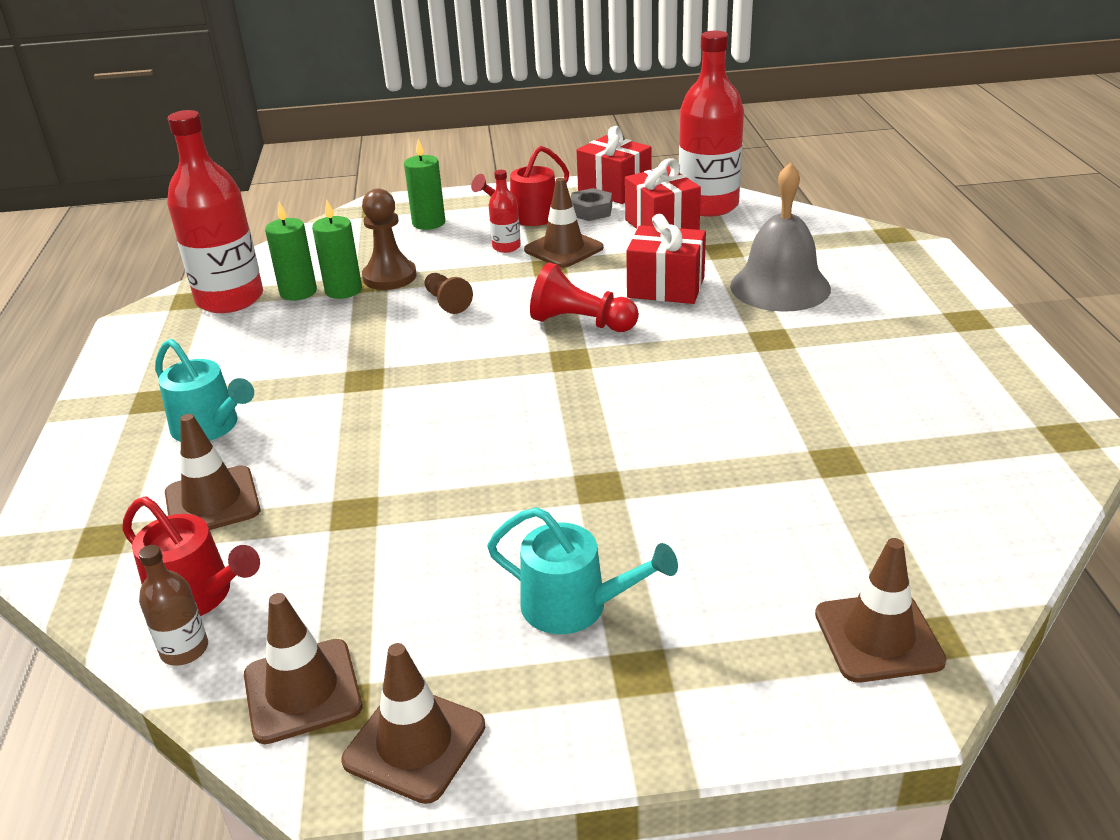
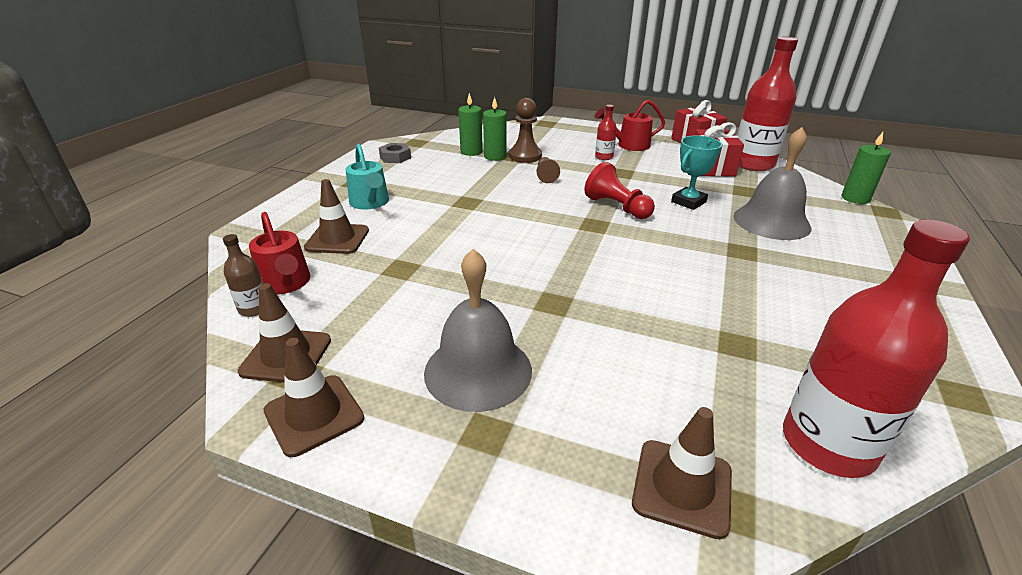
camera: 25 degrees right, 0 degrees up
(230, 299) = (435, 147): red bottle -> red bottle (827, 444)
(428, 223) = (569, 135): green candle -> green candle (855, 198)
(563, 249) = (638, 166): brown traffic cone -> none
(574, 606) = (478, 370): turquoise watering can -> grey bell
(591, 211) = (671, 150): grey nut -> grey nut (395, 157)
(666, 287) = (688, 202): red gift -> turquoise trophy

